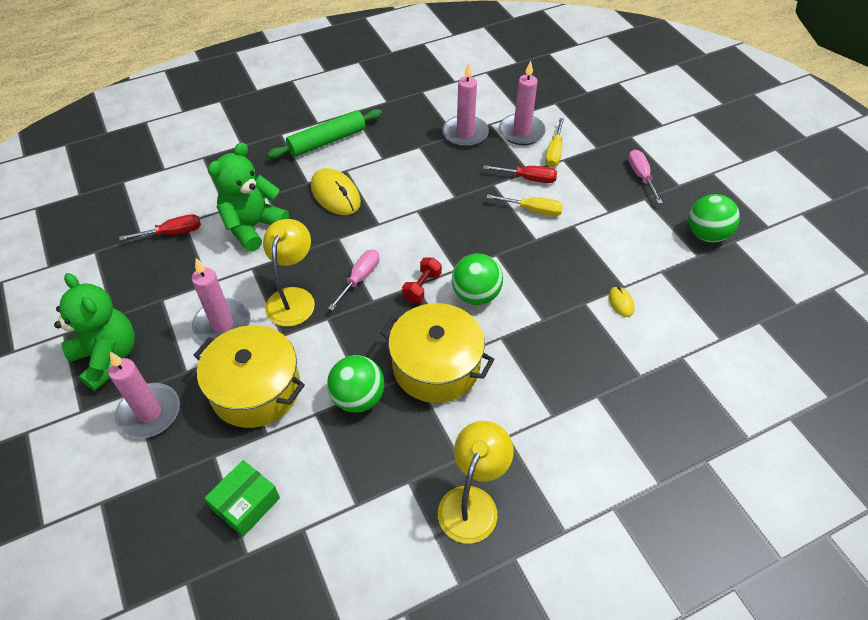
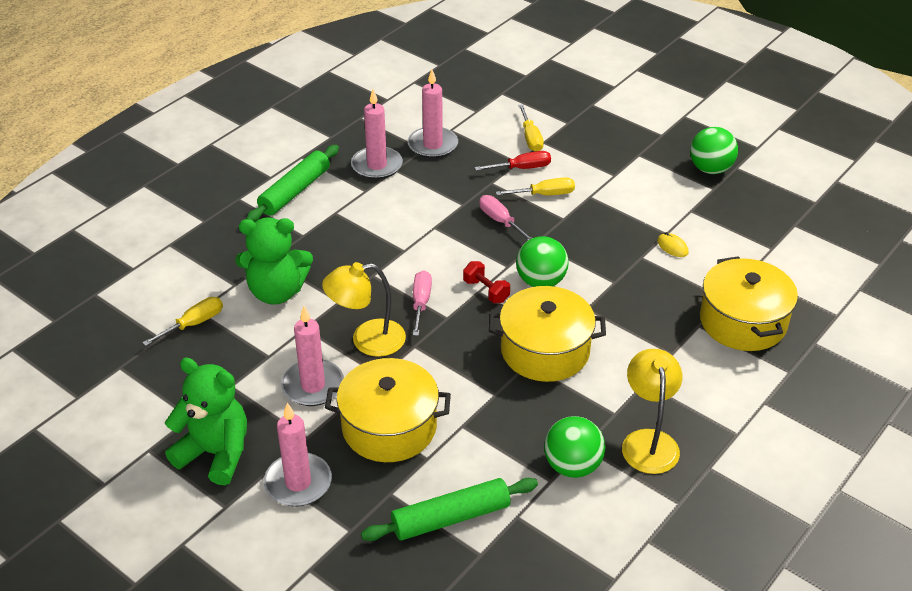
camera: 25 degrees left, 10 degrees down
(172, 233) = (193, 324): red screwdriver -> yellow screwdriver
(246, 504) = (450, 517): green box -> green rolling pin
(253, 227) = (276, 292): green teddy bear -> green teddy bear turned 105 degrees counterclockwise
(293, 298) = (367, 340): yellow lamp -> yellow lamp turned 90 degrees counterclockwise
(335, 194) = (341, 237): yellow mouse -> none
(358, 398) = (492, 400): green ball -> green ball (572, 466)
(422, 287) = (486, 291): red dumbbell -> red dumbbell turned 45 degrees counterclockwise
(521, 132) = (487, 128): pink candle -> pink candle (377, 165)
(641, 177) = (624, 137): pink screwdriver -> pink screwdriver (501, 221)
(644, 408) = (743, 321): none -> yellow pot

